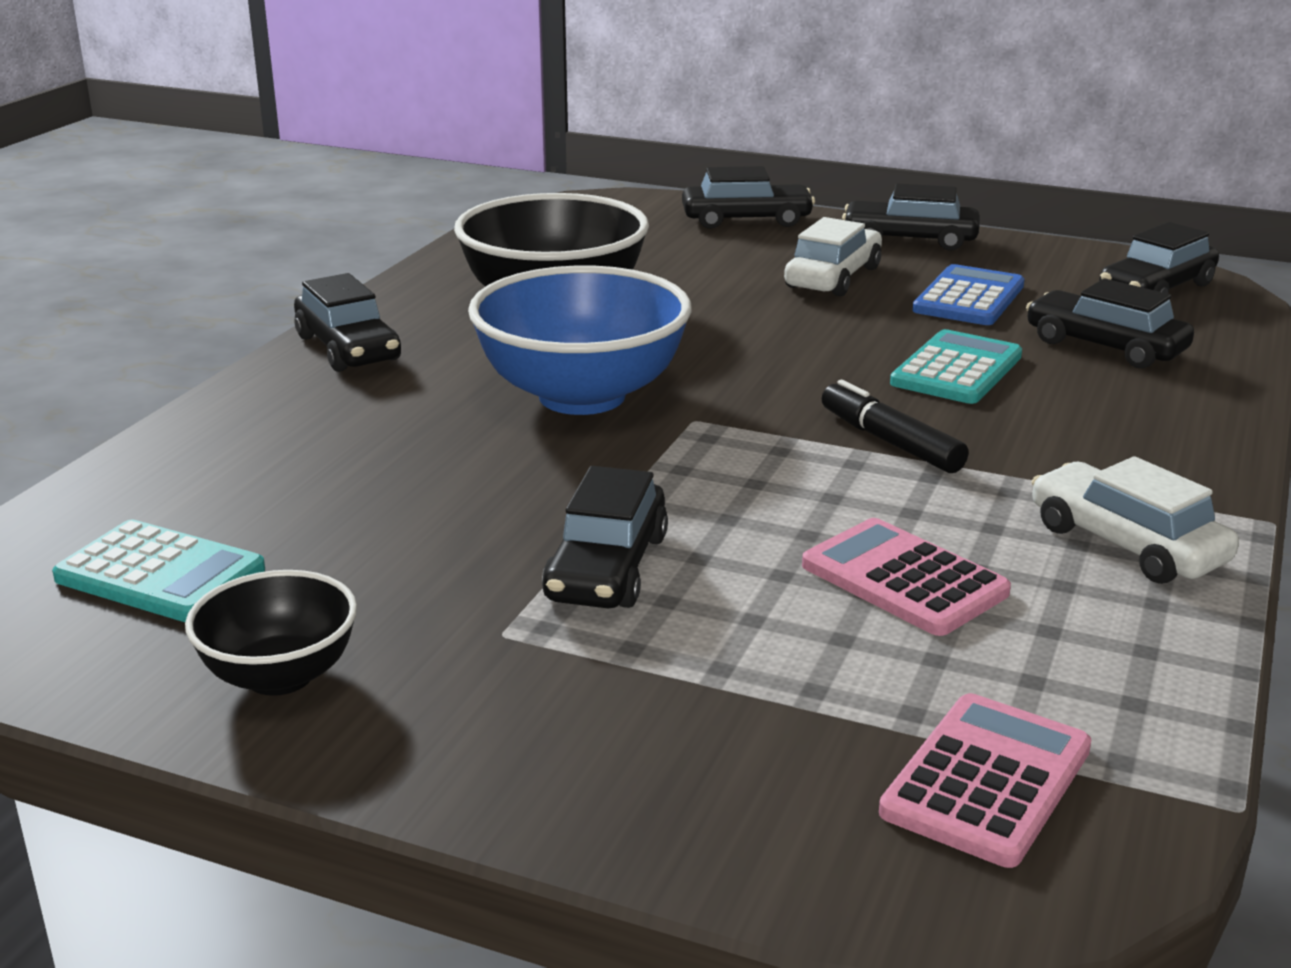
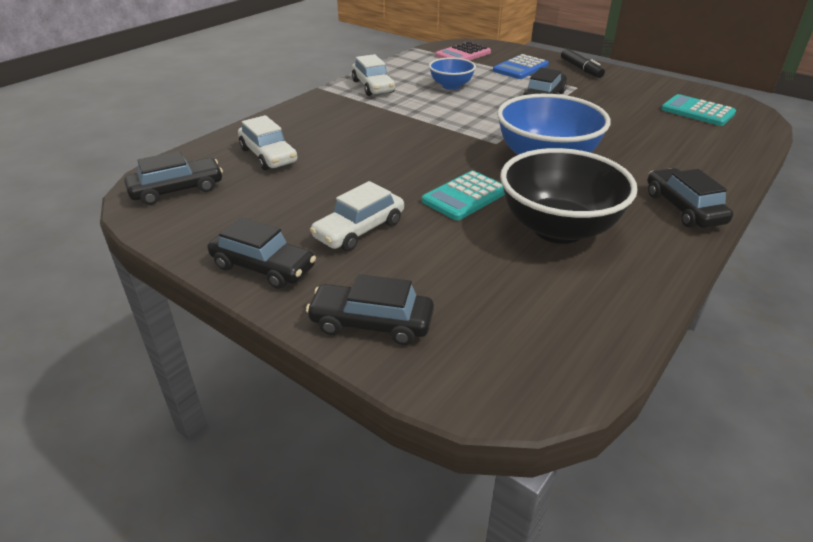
camera: 165 degrees left, 10 degrees up
(280, 676) = (640, 85): black bowl -> none
(890, 442) = (418, 124): black marker -> black marker (581, 69)
(903, 579) = (451, 86): pink calculator -> blue bowl
(956, 370) = (356, 152): turquoise calculator -> turquoise calculator (465, 196)
(968, 298) = (294, 198): blue calculator -> blue calculator (520, 68)
(1105, 346) = (268, 156): black car -> white car

